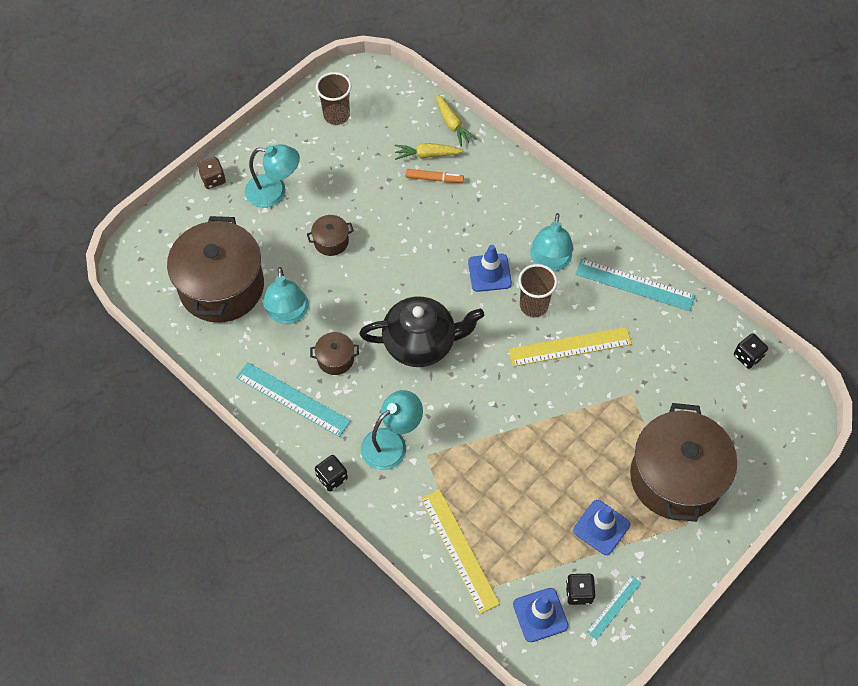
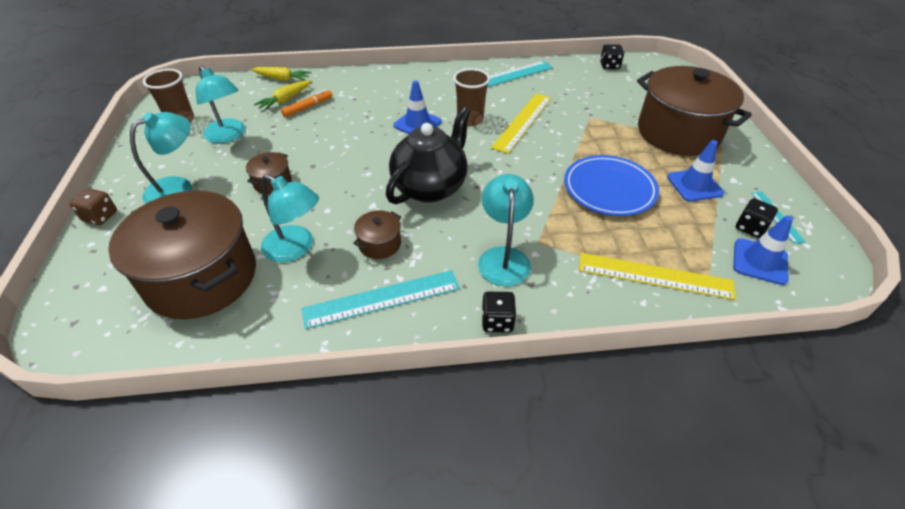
camera: 50 degrees left, 15 degrees down
(535, 467) = (609, 189): none -> blue plate
(549, 262) = (445, 97): turquoise lamp -> turquoise lamp (228, 136)

